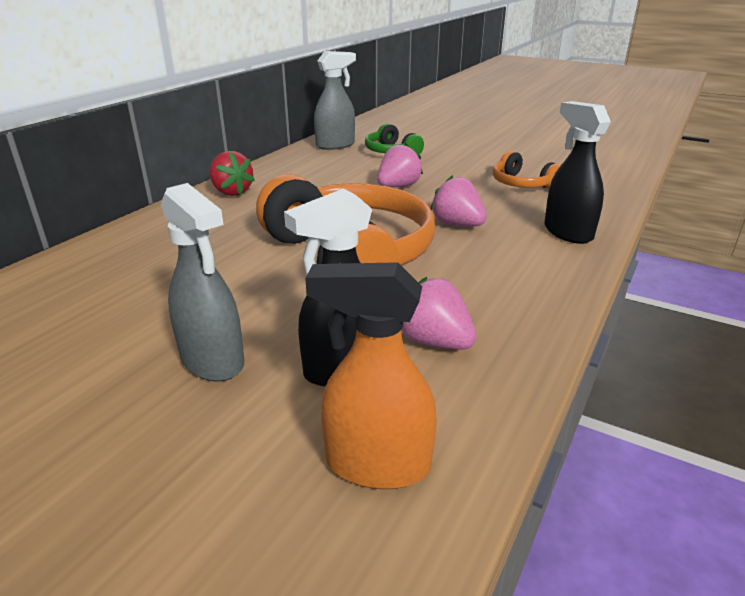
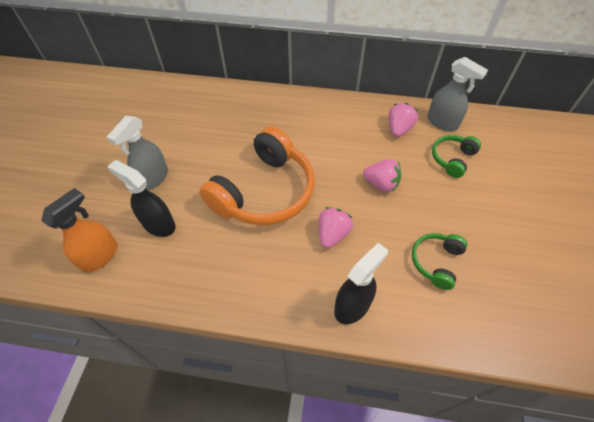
camera: 70 degrees right, 25 degrees up
(232, 192) = (323, 107): red strawberry -> none
(376, 464) = (100, 256): orange spray bottle -> orange spray bottle turned 45 degrees clockwise
(434, 342) = (188, 255): pink strawberry -> pink strawberry (399, 129)
(522, 184) = (436, 262): orange headphones -> green headphones

